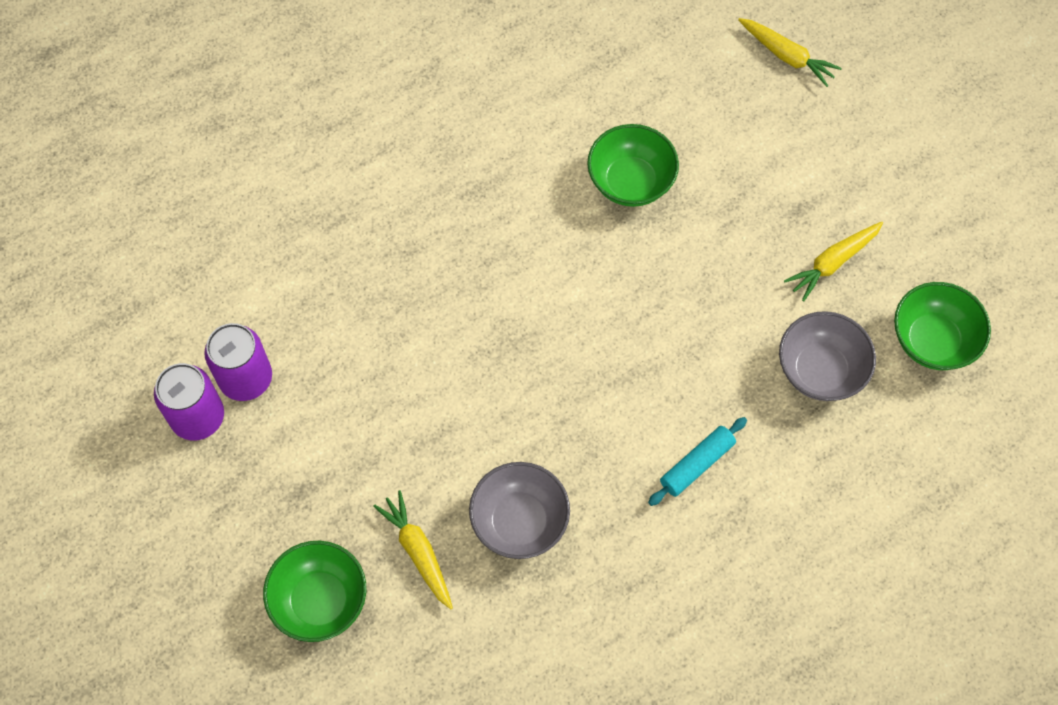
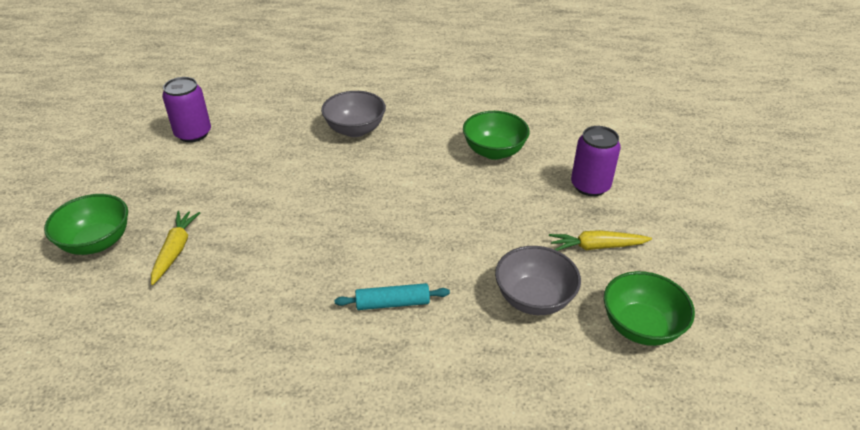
camera: 35 degrees right, 25 degrees down
(198, 417) = (151, 136): purple can -> purple can (590, 186)
(519, 521) = (248, 269): grey bowl -> grey bowl (355, 130)
(787, 56) = (651, 141): yellow carrot -> none

